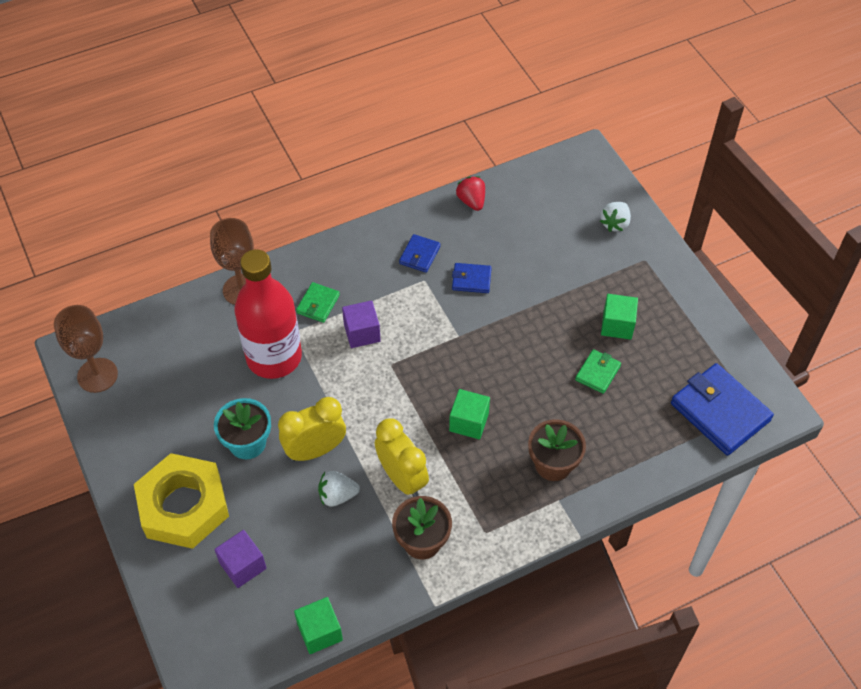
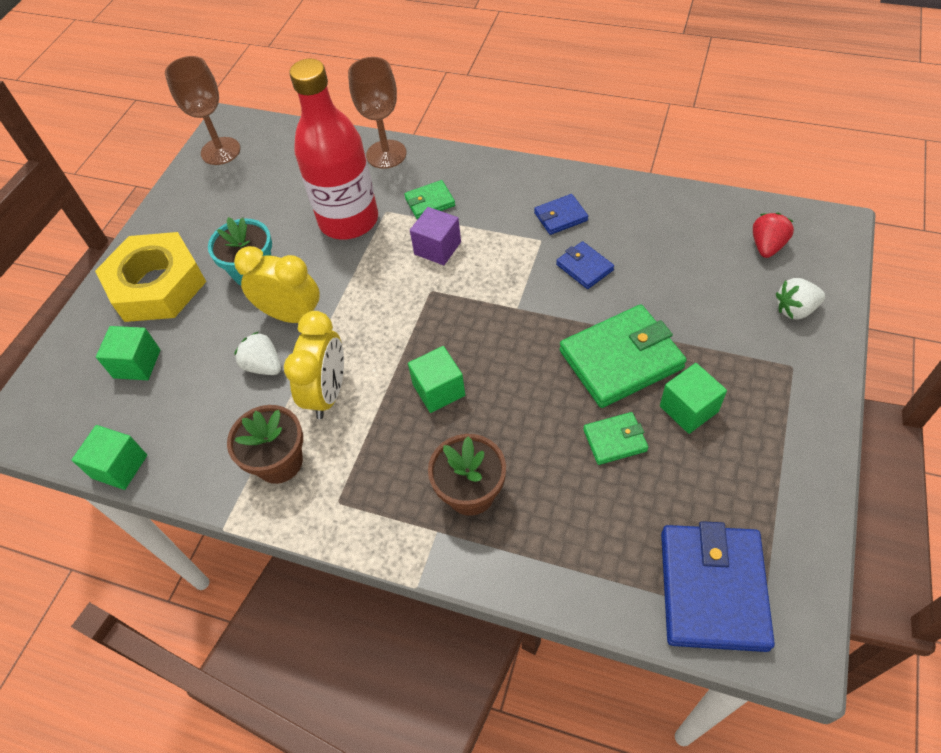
camera: 50 degrees right, 0 degrees up
(243, 565) = (137, 364): purple cube -> green cube
(471, 201) = (662, 200): red strawberry -> red strawberry (767, 246)
(553, 323) = (621, 359): none -> green wallet

